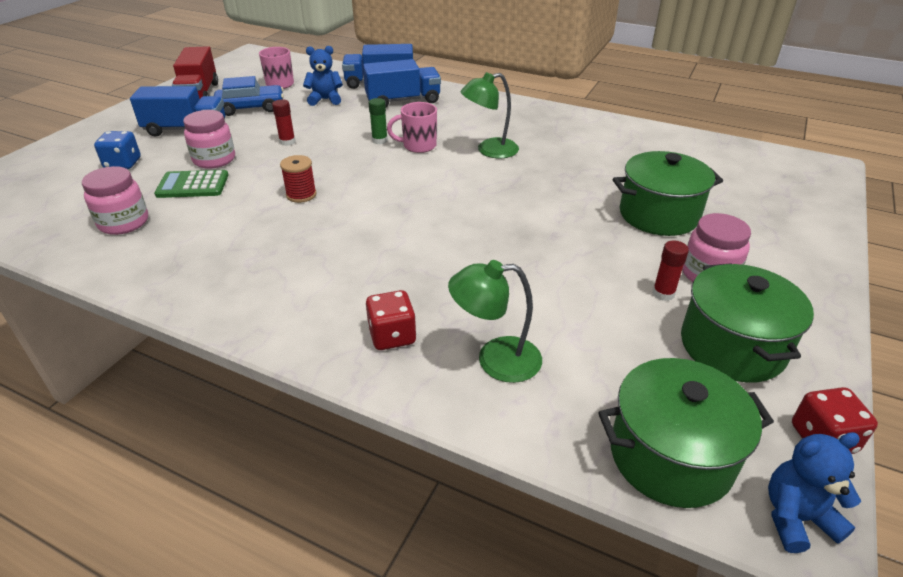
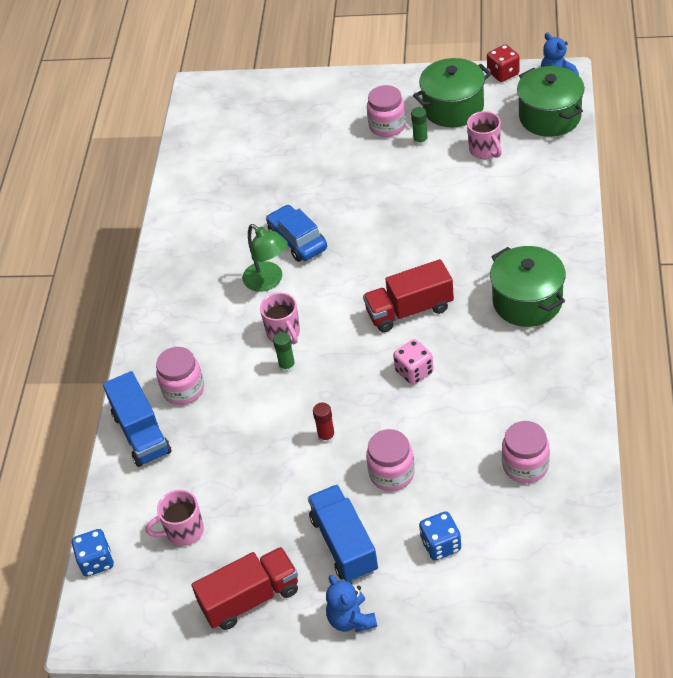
camera: 105 degrees left, 10 degrees up
(193, 185) = (444, 459): green calculator -> none
(251, 108) = (264, 518): blue car -> blue car (297, 240)
(296, 60) = (96, 561): none -> blue dice
(301, 195) = (414, 372): red spool -> pink dice
(325, 100) = (211, 460): blue teddy bear -> blue teddy bear (351, 619)
(379, 211) = (409, 310): none -> red truck
(392, 336) = (540, 242): red dice -> none
(403, 100) = (183, 390): blue truck -> pink jar
(495, 360) = (528, 192): green lamp -> none
(614, 347) = (485, 150): none -> pink mug
(659, 215) = (324, 160): green pot -> green pot (527, 301)
(663, 293) = (420, 141): red glue stick -> green glue stick

